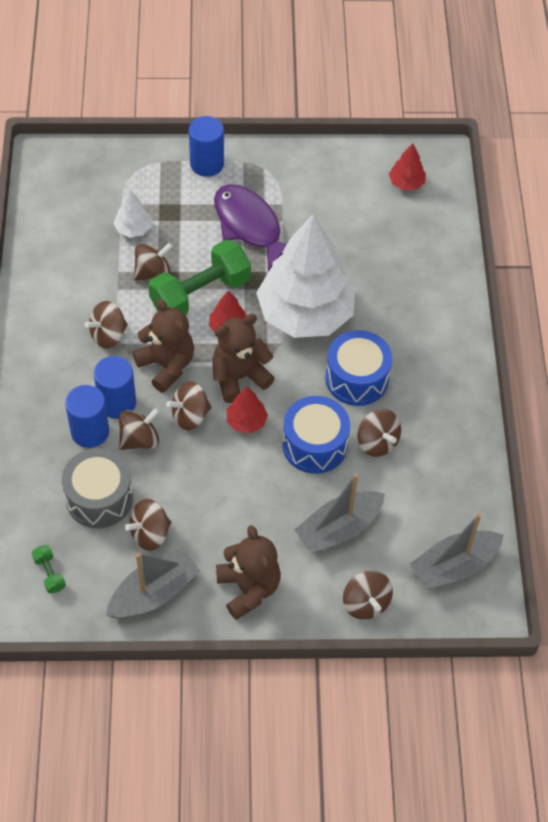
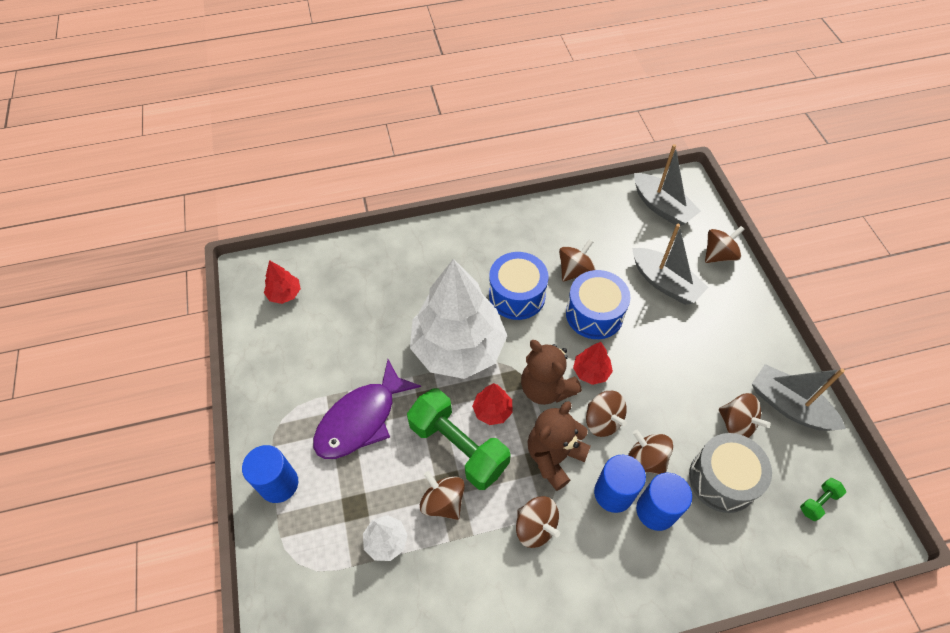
camera: 100 degrees left, 0 degrees up
(248, 588) = (747, 335): brown teddy bear -> none

